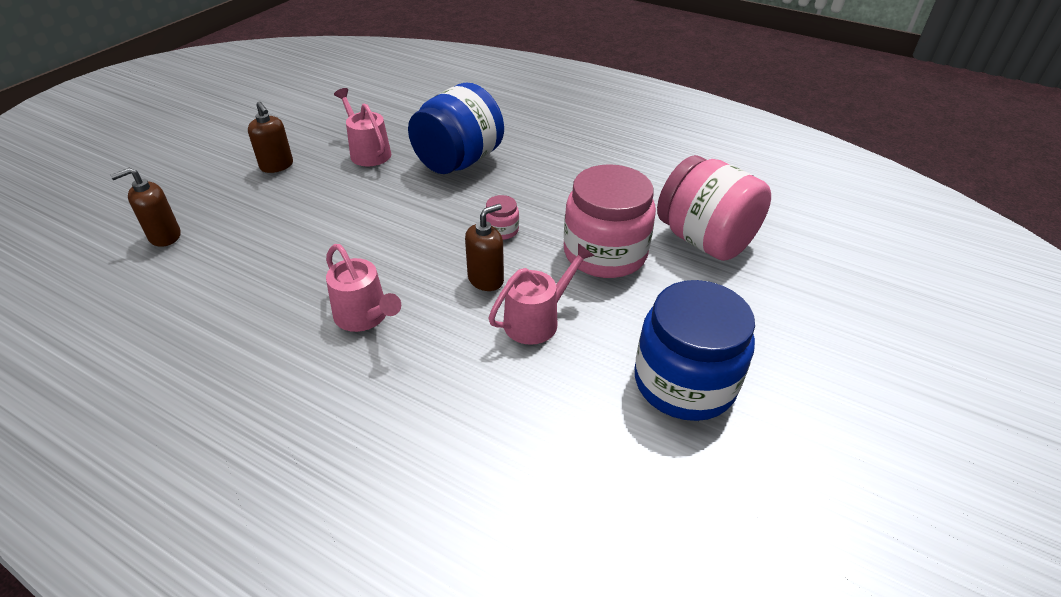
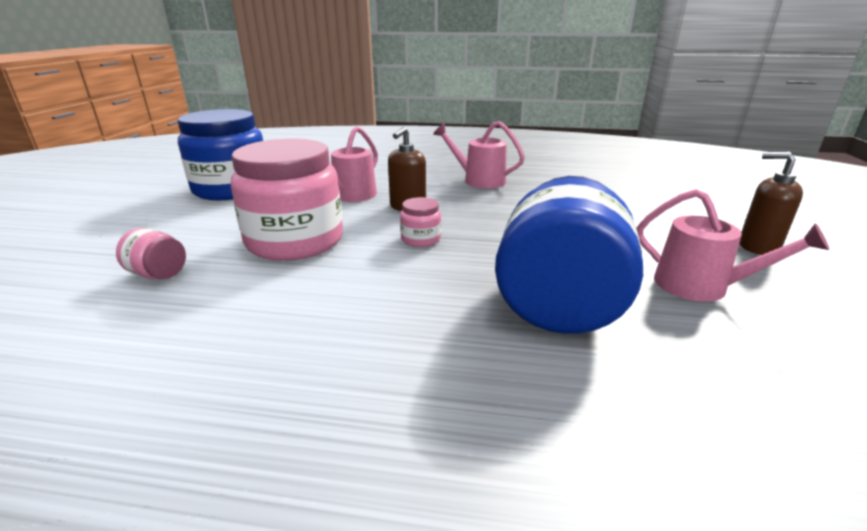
camera: 160 degrees right, 15 degrees down
(164, 236) = (698, 187): brown soap dispenser -> none
(704, 240) = (158, 274): pink jar -> pink jar, size x0.42

